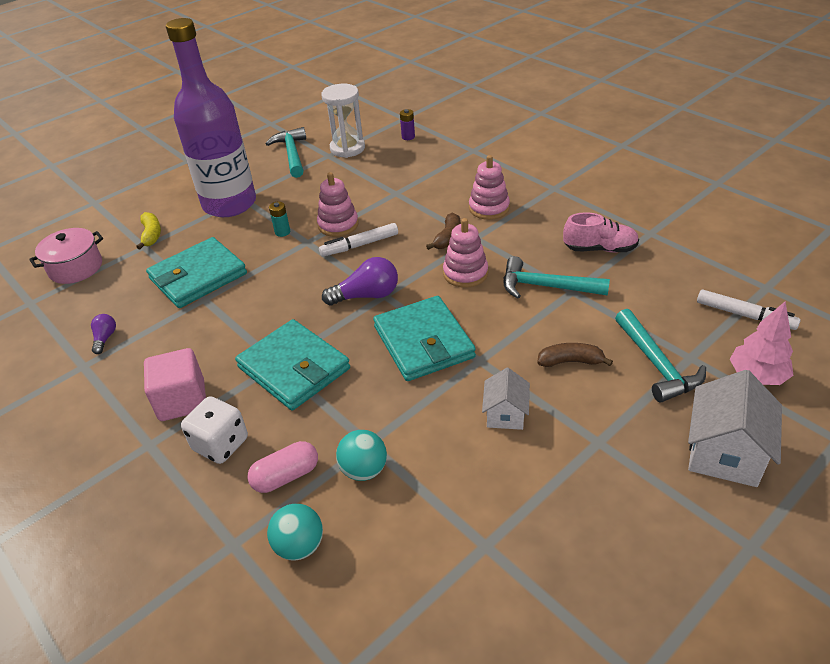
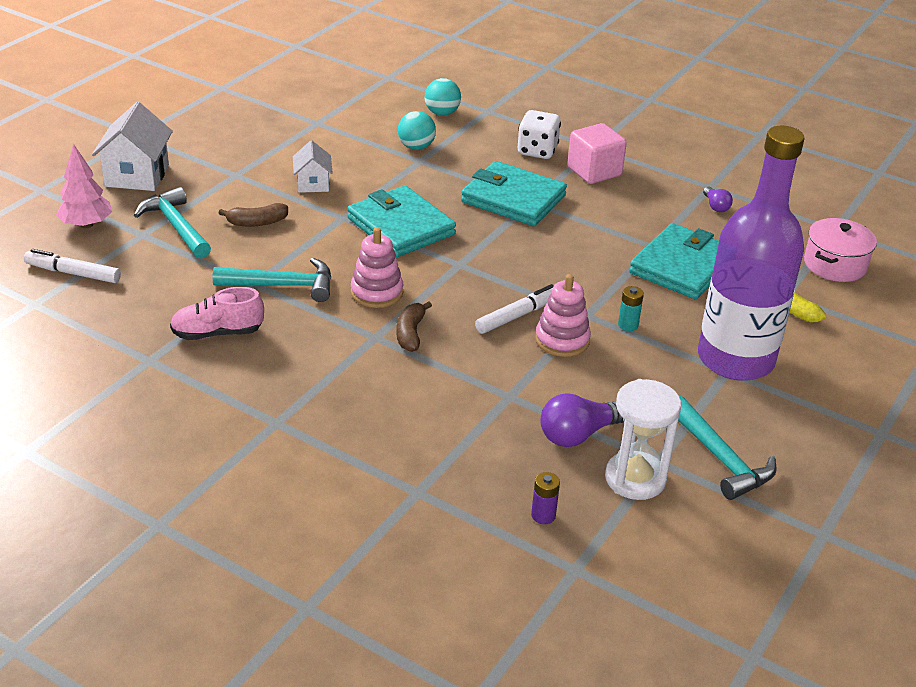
camera: 160 degrees right, 5 degrees down
(286, 476) = (473, 140): pink capsule -> none
(366, 295) = (479, 262): purple light bulb -> purple light bulb (578, 434)
(489, 208) = (367, 380): pink stacking toy -> none

